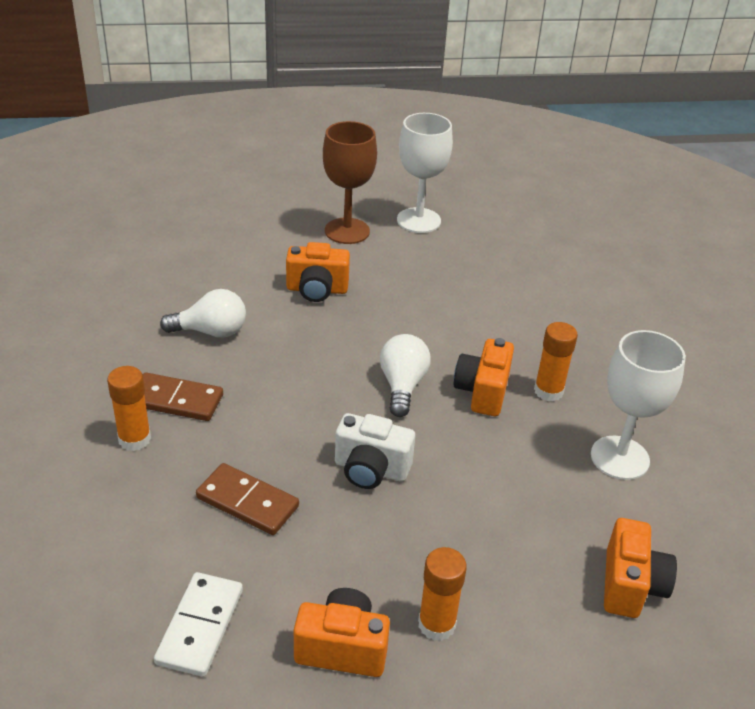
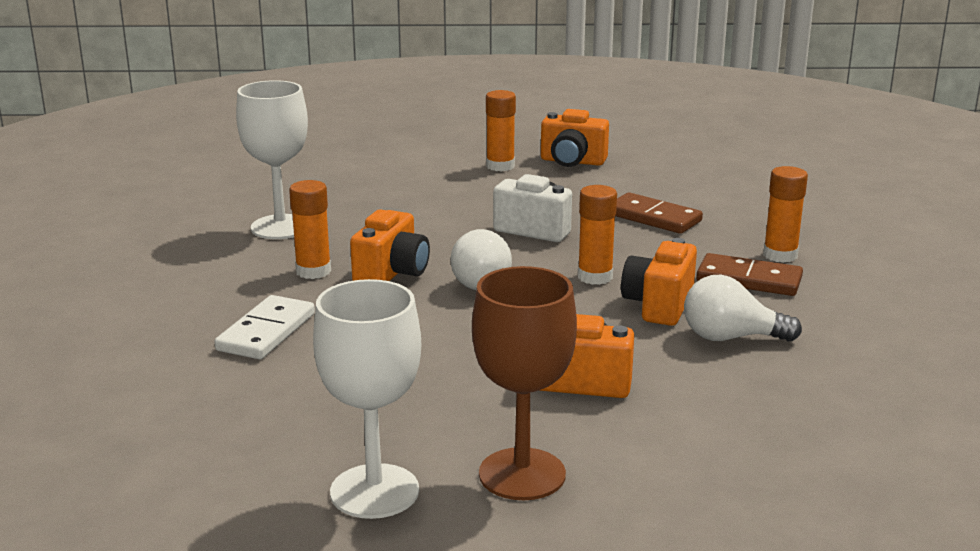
camera: 170 degrees left, 15 degrees down
(200, 626) = (678, 172): white domino -> white domino (266, 332)
(310, 397) = (595, 277): none -> orange glue stick
(630, 585) = (338, 173): orange camera -> orange camera (659, 306)

